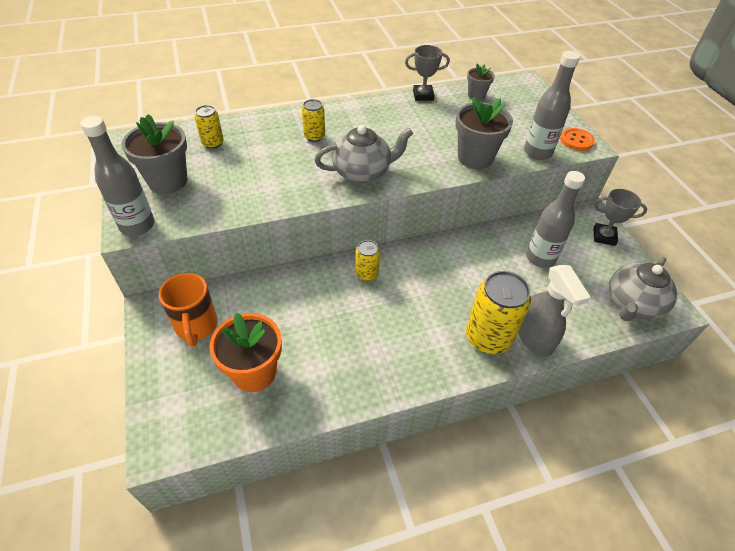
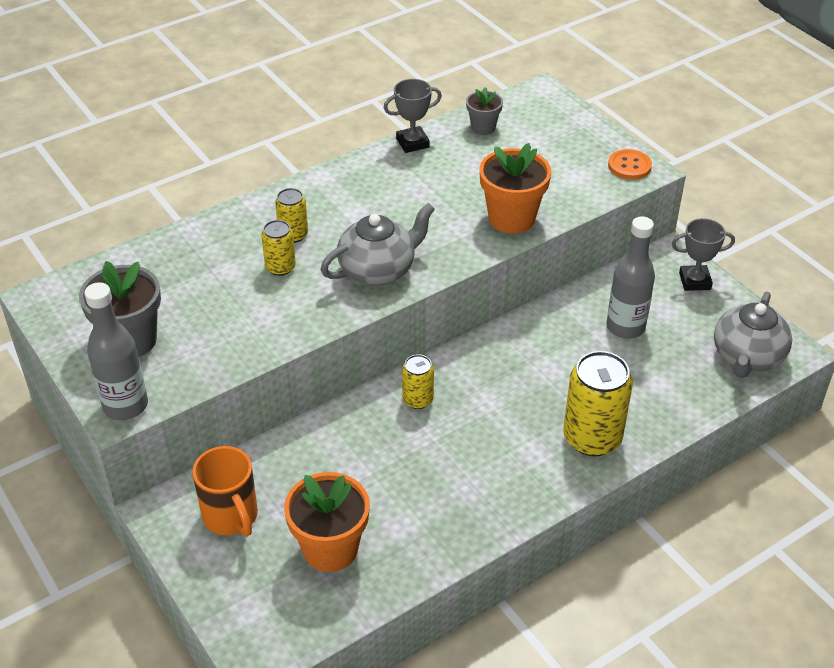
camera: 15 degrees left, 5 degrees down
(213, 143) = (161, 275): yellow can -> yellow can (280, 267)
(475, 158) = (511, 218): grey flower pot -> orange flower pot
(534, 338) = (646, 425): grey spray bottle -> none
(537, 152) = (586, 193): grey bottle -> none

